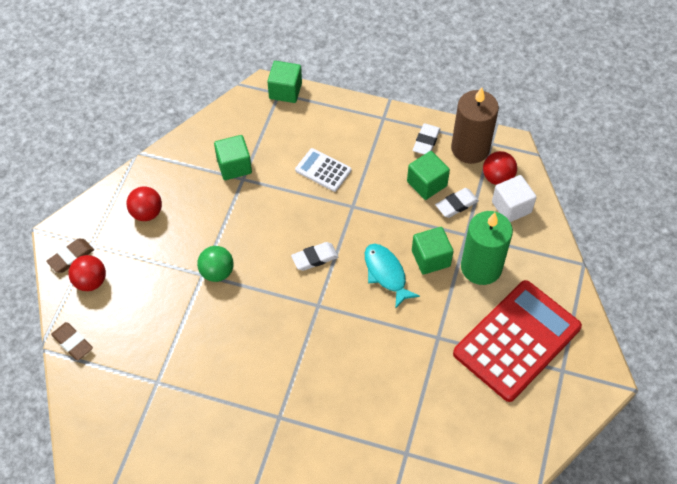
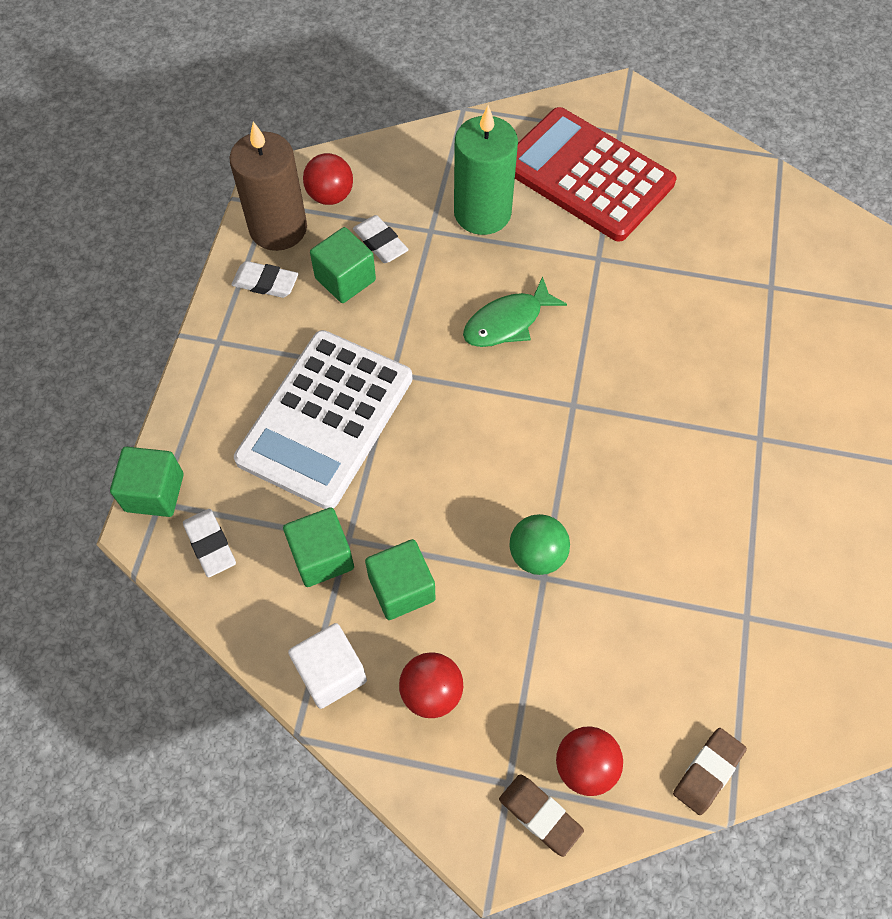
camera: 95 degrees left, 5 degrees up
(314, 258) = (492, 416): white eraser -> white eraser (210, 544)
(323, 170) = (325, 418): white calculator -> white calculator, size x2.15
(386, 273) = (507, 322): turquoise fish -> green fish
(431, 258) = (475, 270): green cube -> green cube (401, 588)
(511, 207) = (380, 180): white cube -> white cube (331, 673)

